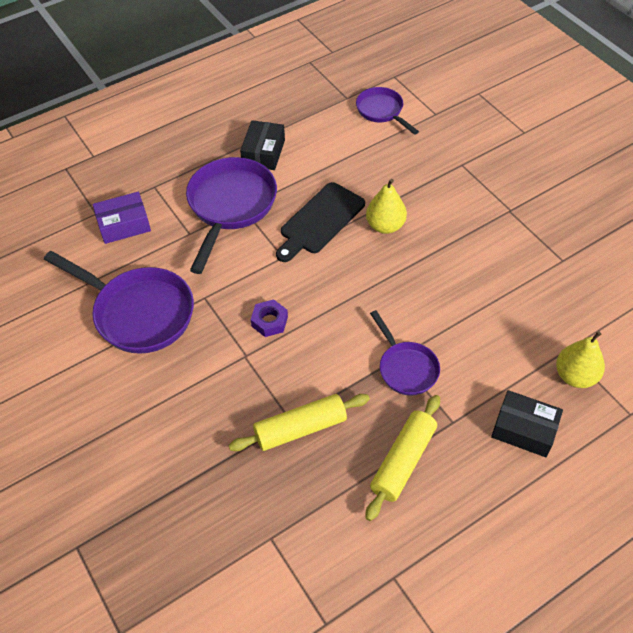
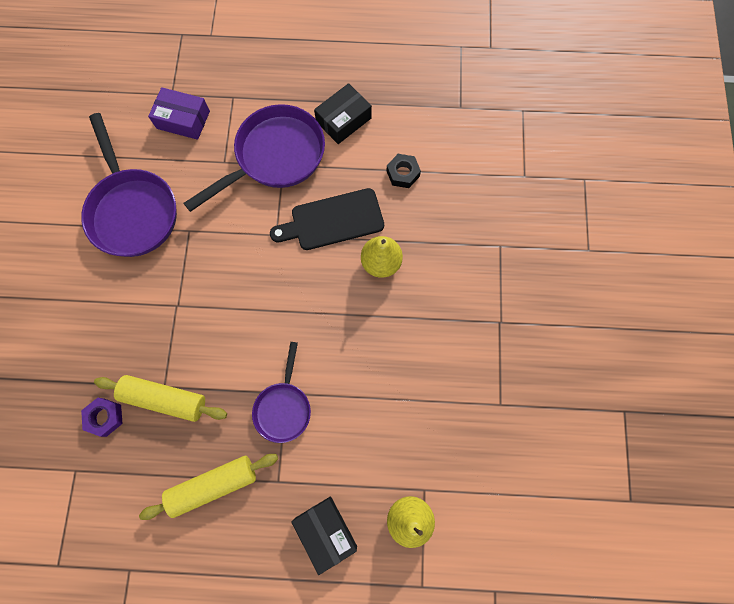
camera: 35 degrees right, 20 degrees up
(269, 321) = (218, 288): purple nut -> purple nut (105, 417)
(344, 161) = (403, 173): none -> black nut
(382, 111) = (479, 142): purple pan -> none

